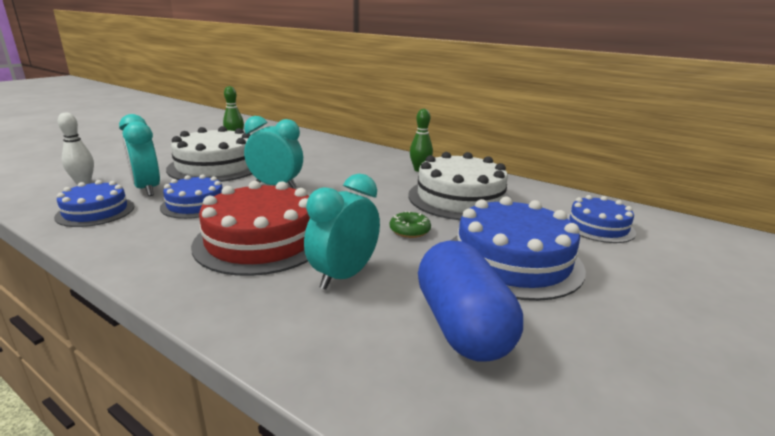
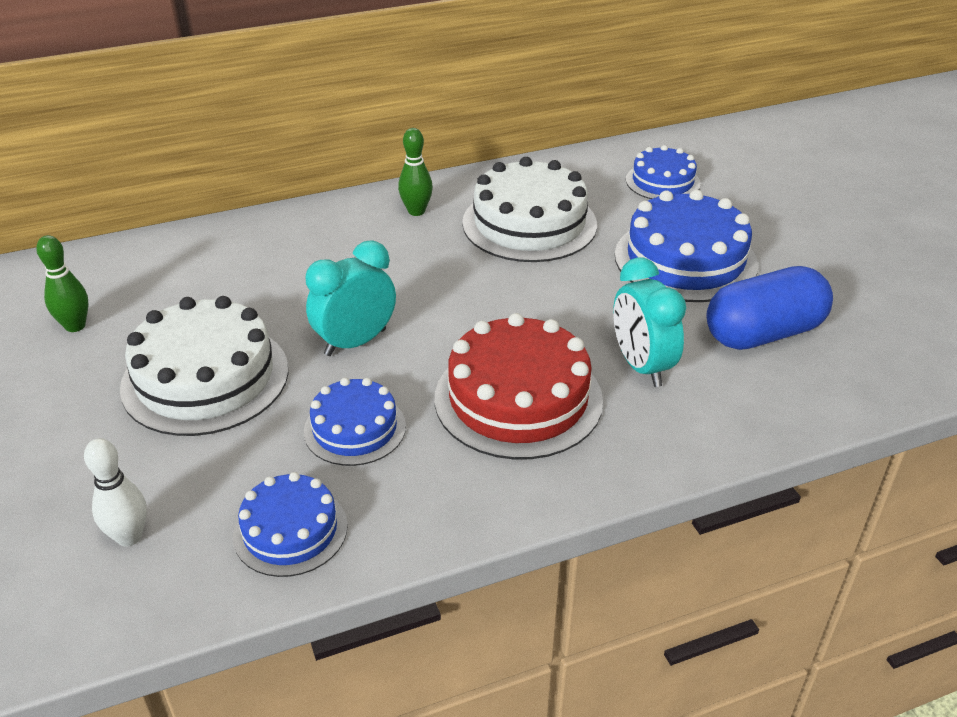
camera: 55 degrees left, 15 degrees up
(147, 189) = (241, 467): turquoise clock -> none
(409, 230) = (579, 290): green donut -> none
(462, 326) = (763, 333): blue capsule -> blue capsule turned 45 degrees counterclockwise

